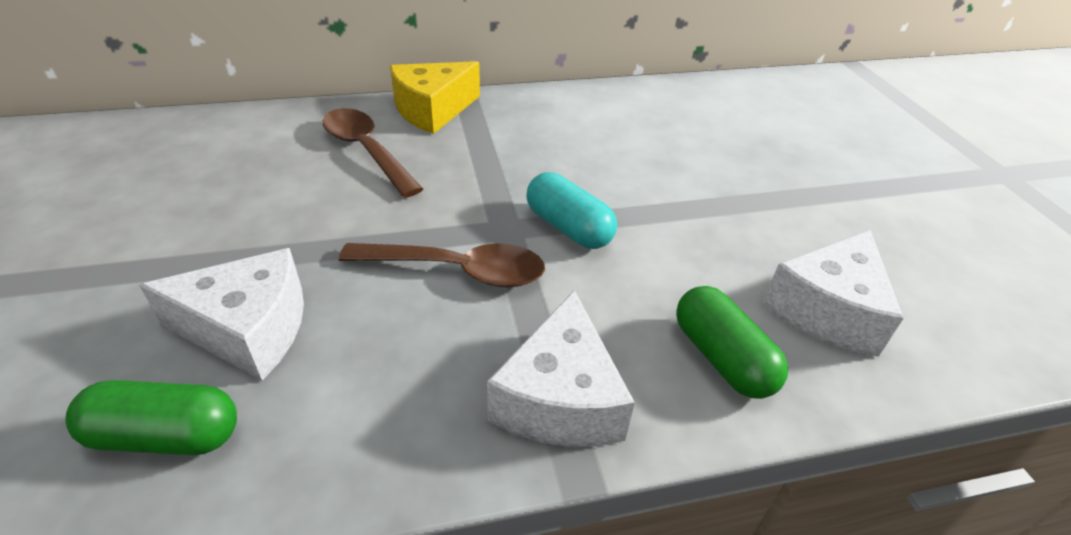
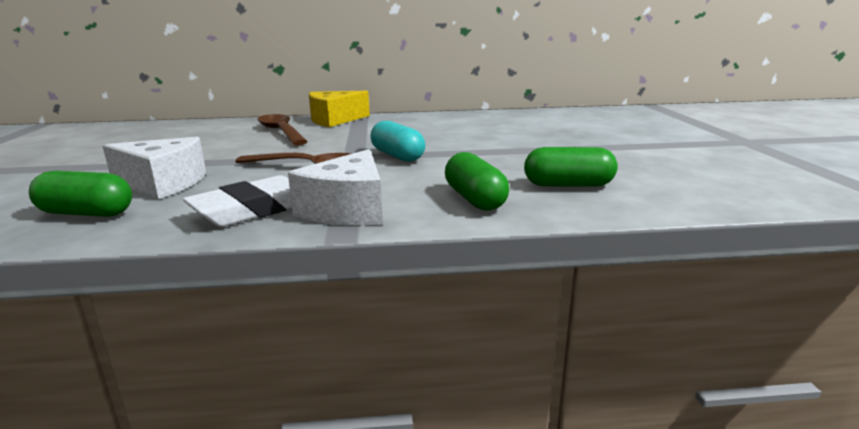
camera: 10 degrees right, 20 degrees down
(424, 406) = (254, 209): none -> white eraser
(828, 309) = (568, 185): white cheese -> green capsule

